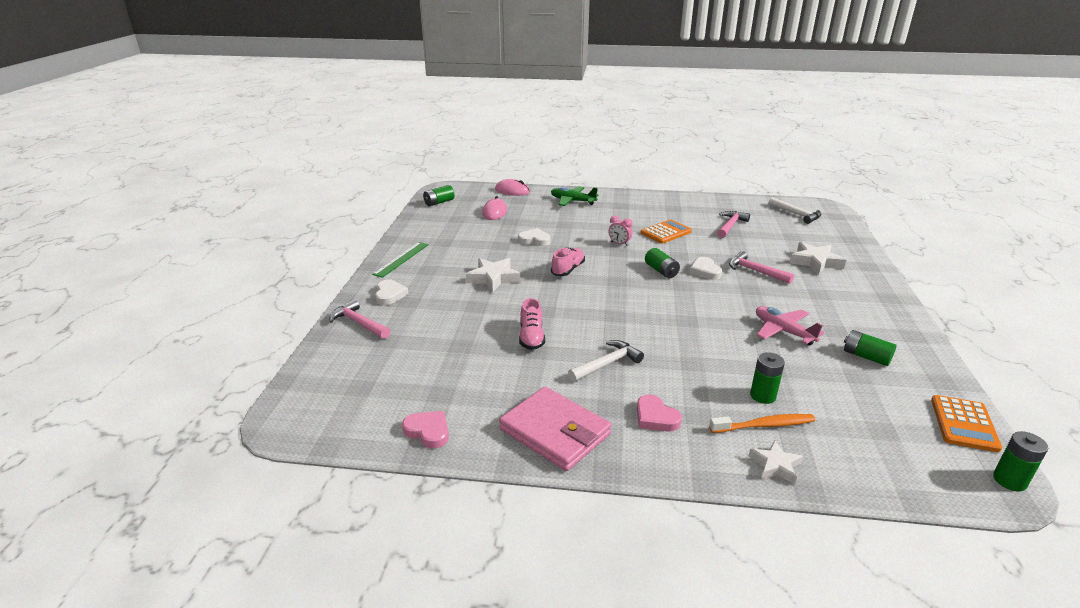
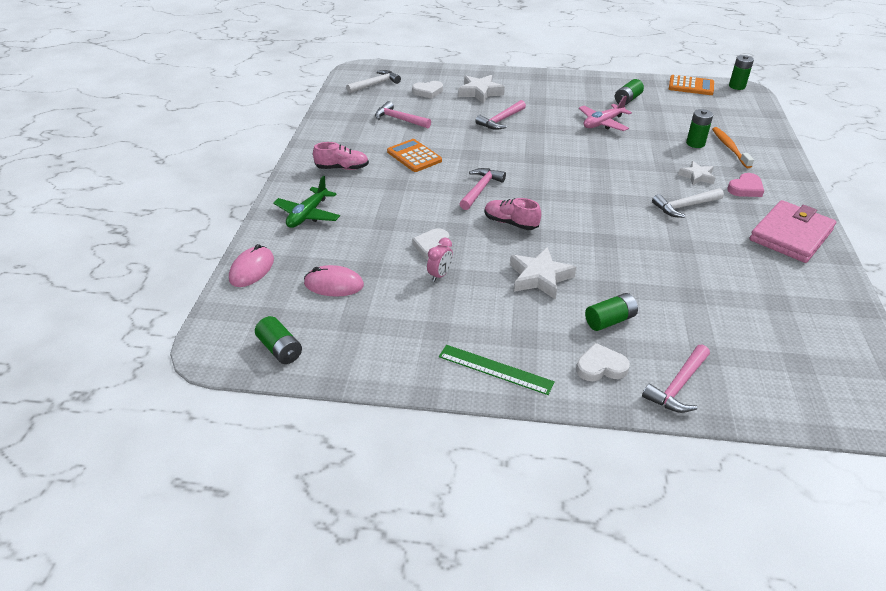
camera: 90 degrees left, 10 degrees up
(428, 431) = (833, 305): pink heart -> none
(531, 337) = (658, 248): pink shoe -> pink shoe (342, 168)
(607, 364) = (685, 206): white hammer -> white hammer turned 75 degrees counterclockwise
(618, 258) = (480, 189): none -> pink hammer
(619, 244) = (443, 187): pink clock -> pink clock (440, 275)
(661, 271) = (506, 166): green battery -> green battery (609, 320)
(705, 271) = (504, 144): white heart -> white heart (428, 92)
(775, 465) = (769, 150): white star -> white star (697, 176)

